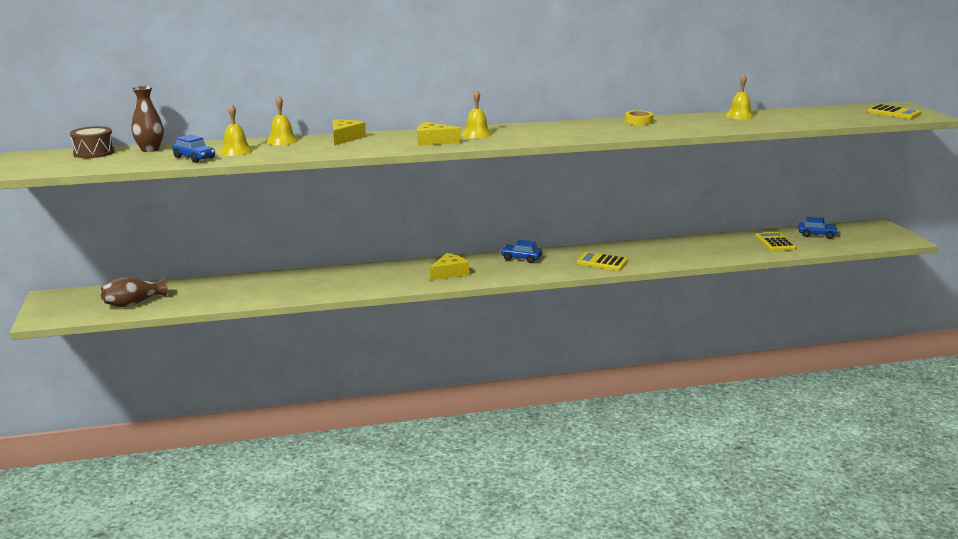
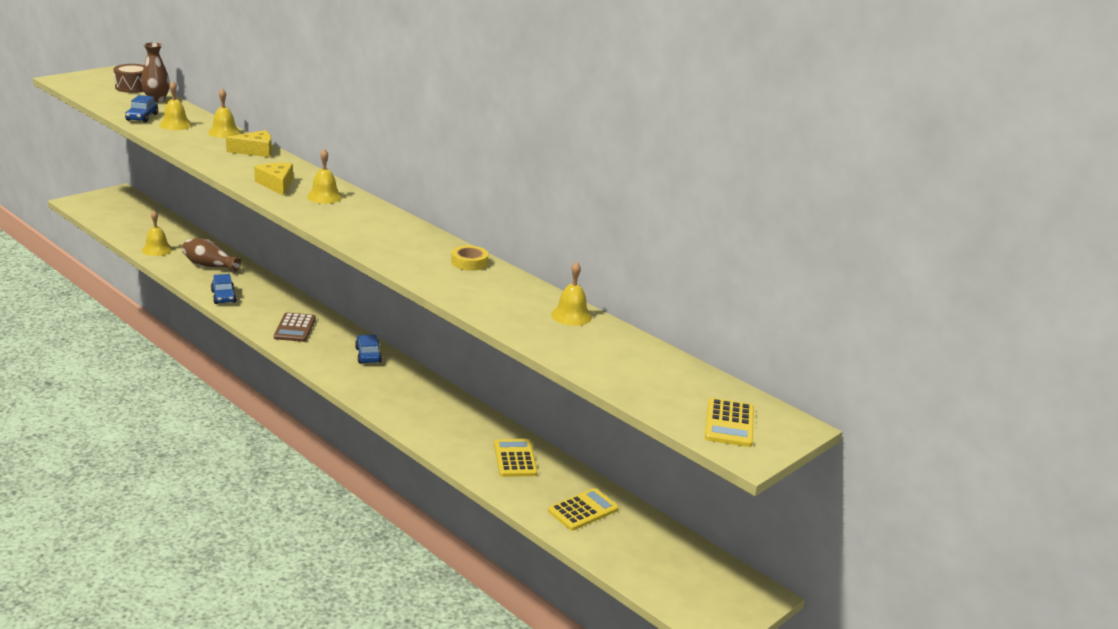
camera: 55 degrees right, 5 degrees up
(133, 303) = (125, 222): brown vase -> brown vase (209, 266)
(222, 299) = (157, 249): none -> yellow bell
(449, 273) = (295, 328): yellow cheese -> brown calculator
(602, 262) = (398, 402): yellow calculator -> yellow calculator (515, 459)
(816, 235) = (651, 541): blue car -> blue car (223, 297)

